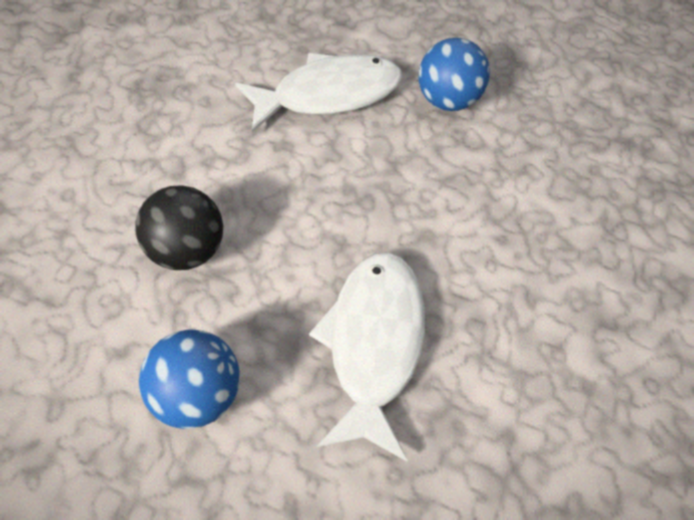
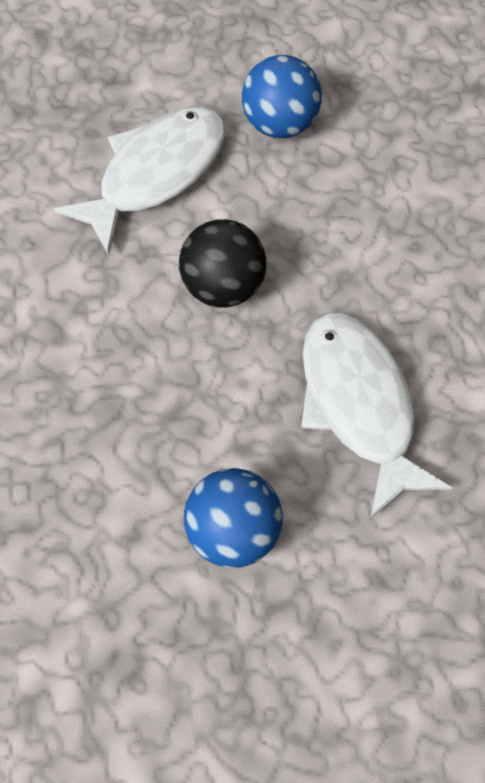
camera: 25 degrees left, 5 degrees up
(188, 249) = (127, 408): black ball -> black ball (223, 286)

